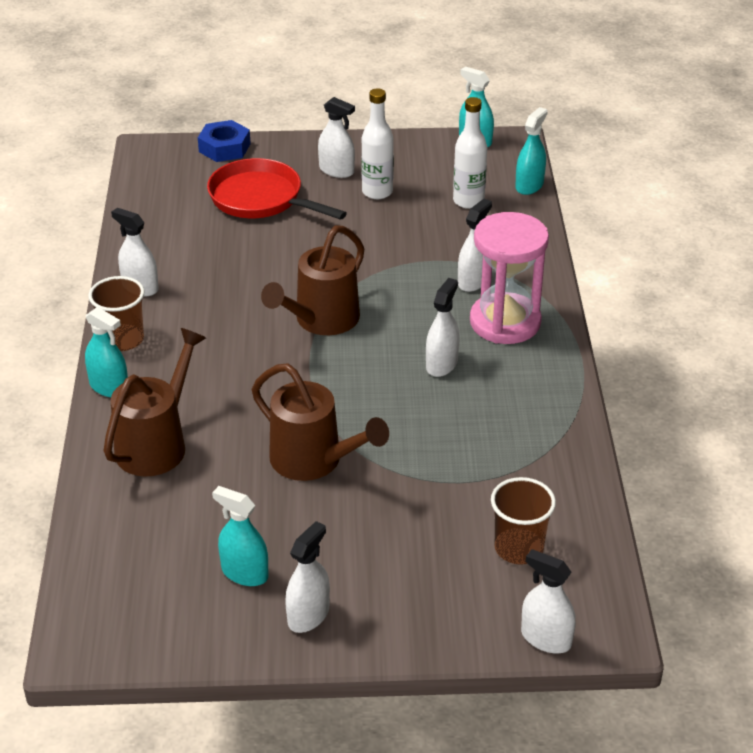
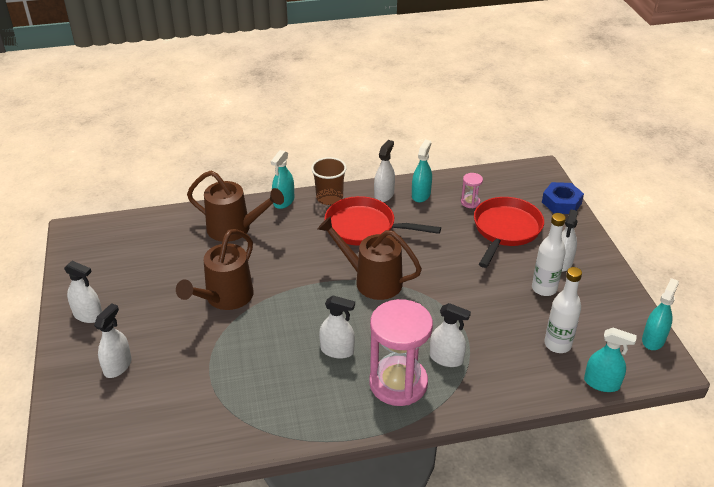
camera: 80 degrees right, 0 degrees up
(191, 216) = (470, 202): none -> pink hourglass
(207, 314) = (365, 227): none -> red pan
(244, 573) = (125, 283): turquoise spray bottle -> turquoise spray bottle (421, 195)
(518, 548) = (142, 413): brown cup -> none
(546, 638) = (56, 435): white spray bottle -> white spray bottle (117, 366)

